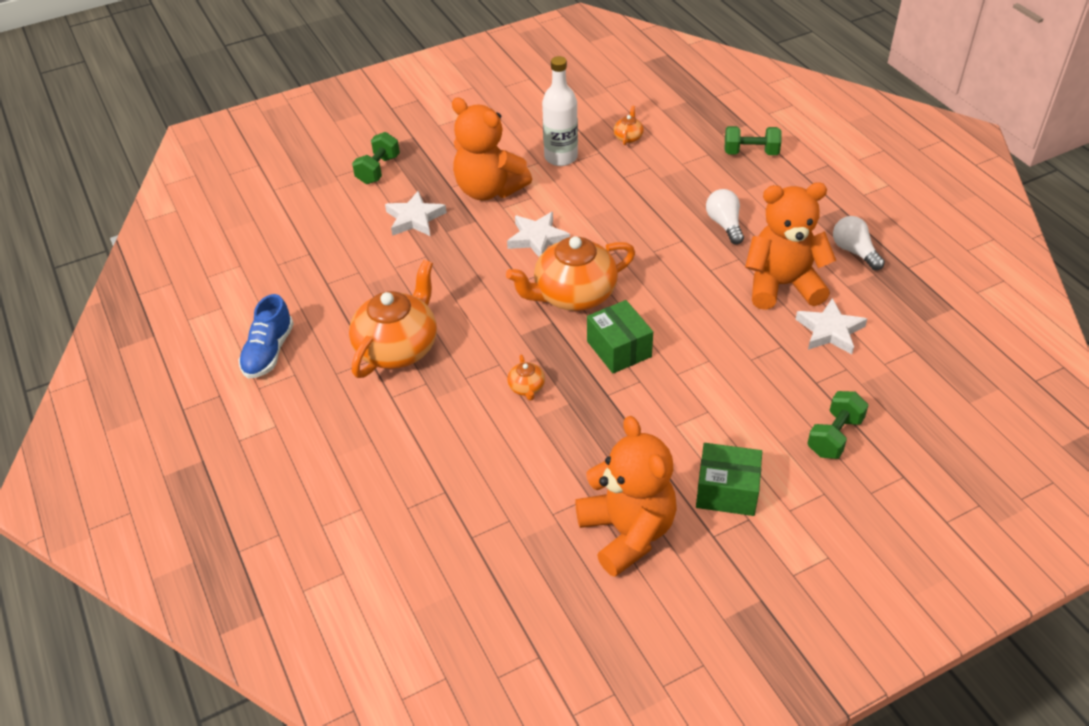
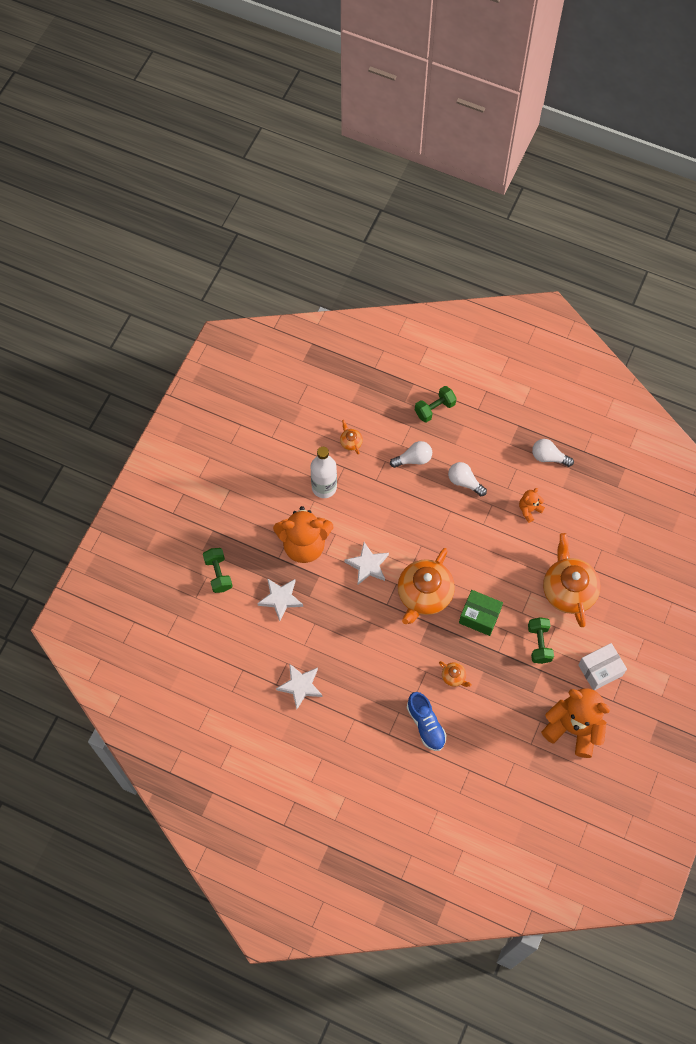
camera: 40 degrees left, 20 degrees up
(269, 352) = (292, 755): blue shoe -> blue shoe (426, 725)
(398, 347) = (361, 700): orange teapot -> orange teapot (568, 590)
(684, 180) = (413, 459): none -> white light bulb
(727, 491) = (600, 670): green box -> white box
(782, 285) = (529, 510): orange teddy bear -> orange teddy bear, size x0.47
(830, 331) = (576, 528): white star -> white star (300, 686)
(834, 436) = (625, 599): green dumbbell -> green dumbbell (539, 644)

